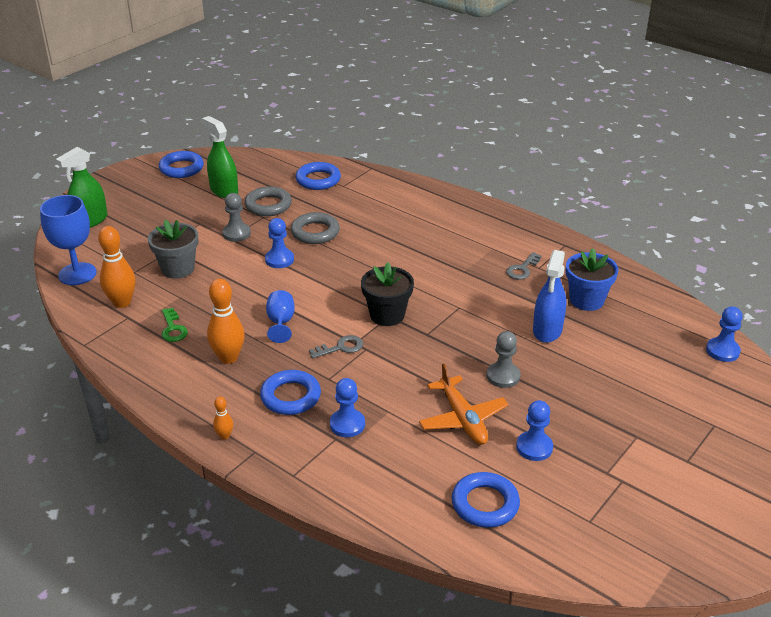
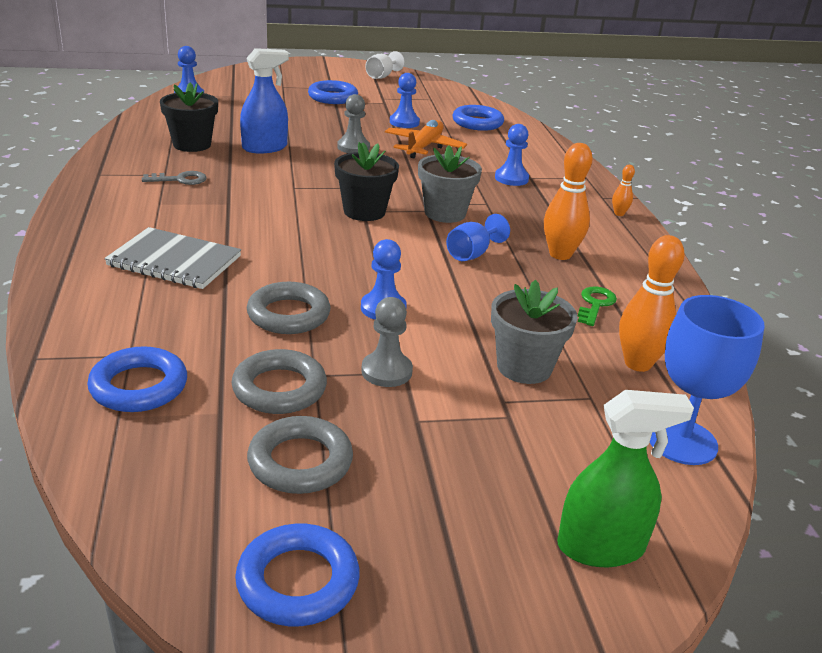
camera: 140 degrees left, 5 degrees down
(224, 191) = (300, 462): green spray bottle -> grey ring
(290, 396) = (535, 208): blue ring -> blue ring (333, 97)
(341, 348) = (445, 213): grey key -> grey flower pot
(411, 225) = (174, 261): none -> grey notebook
(586, 300) = (192, 144): blue flower pot -> black flower pot
(707, 534) = (382, 76): none -> white goblet

